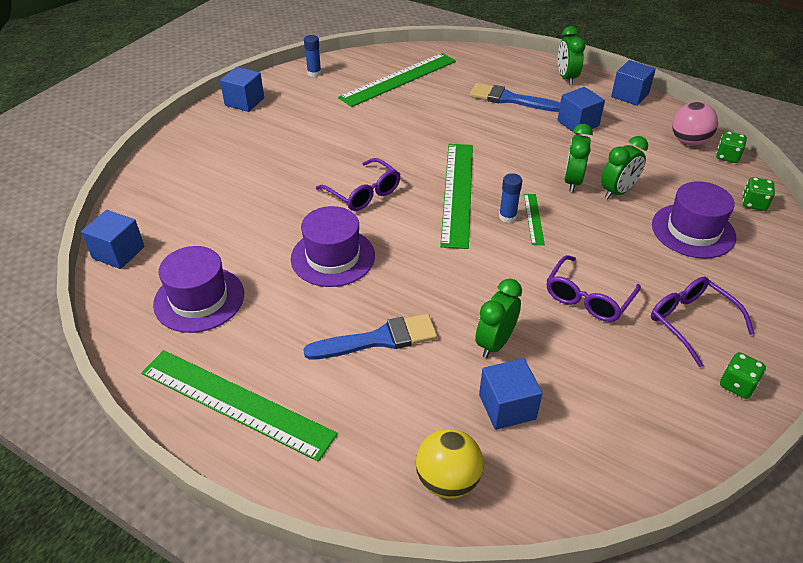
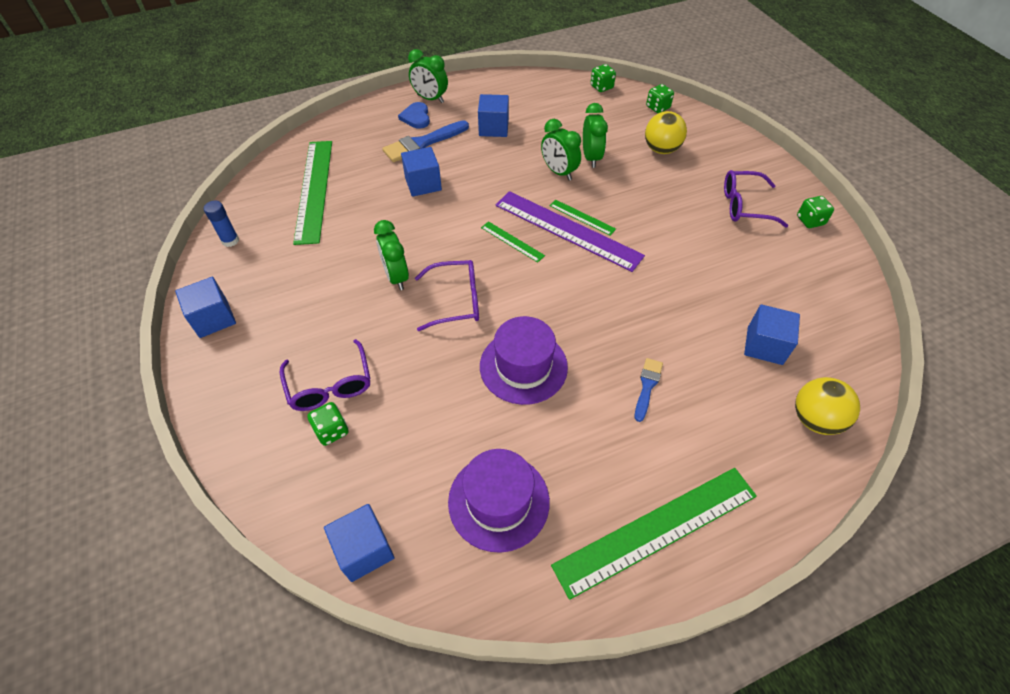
camera: 55 degrees left, 10 degrees up
(198, 193) = (331, 430): none -> green dice
(379, 339) = (647, 386): blue brush -> blue brush, size x0.58
(457, 193) = (512, 241): green ruler -> green ruler, size x0.46
(495, 343) = (698, 316): green clock -> green clock (396, 277)
(507, 217) = (567, 230): blue glue stick -> purple ruler
(535, 82) = (416, 117): none -> blue heart
(587, 298) = (688, 240): purple glasses -> purple glasses (330, 385)
(630, 95) = (488, 83): blue cube -> blue cube (423, 184)
(688, 141) = (569, 92): pink ball -> none
(693, 231) = (661, 149): purple hat -> yellow ball

